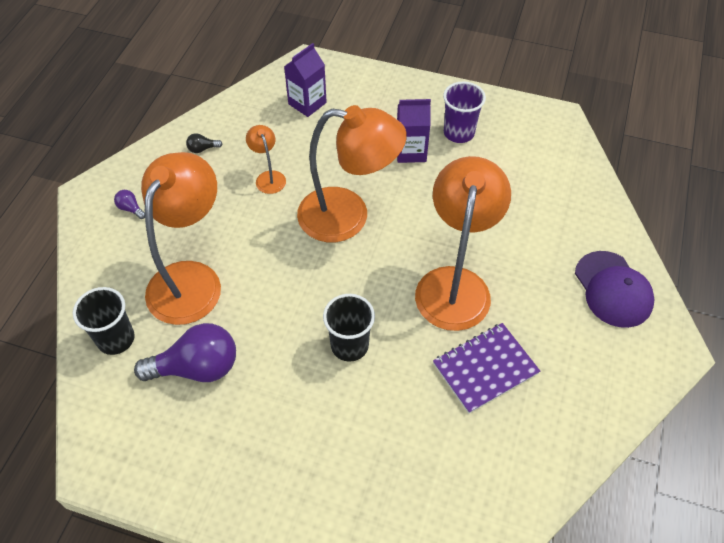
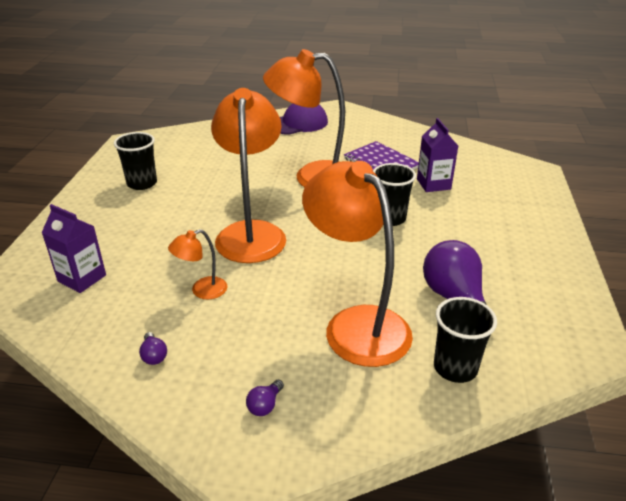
camera: 100 degrees left, 20 degrees down
(191, 279) = (356, 324): orange lamp -> orange lamp turned 45 degrees clockwise
(202, 149) = (154, 356): black light bulb -> purple light bulb
(411, 151) = (165, 206): purple carton -> purple carton (433, 184)
(458, 133) = (142, 183): purple cup -> black cup

